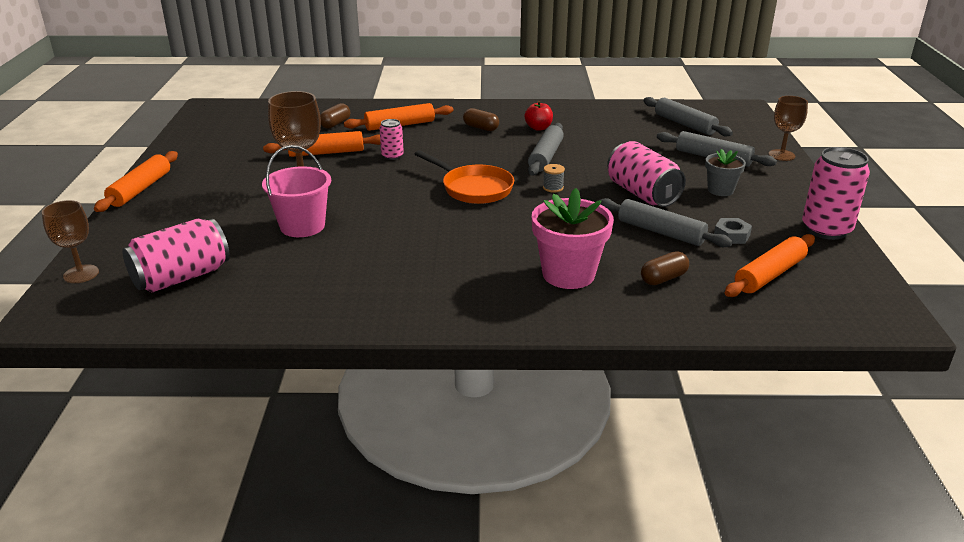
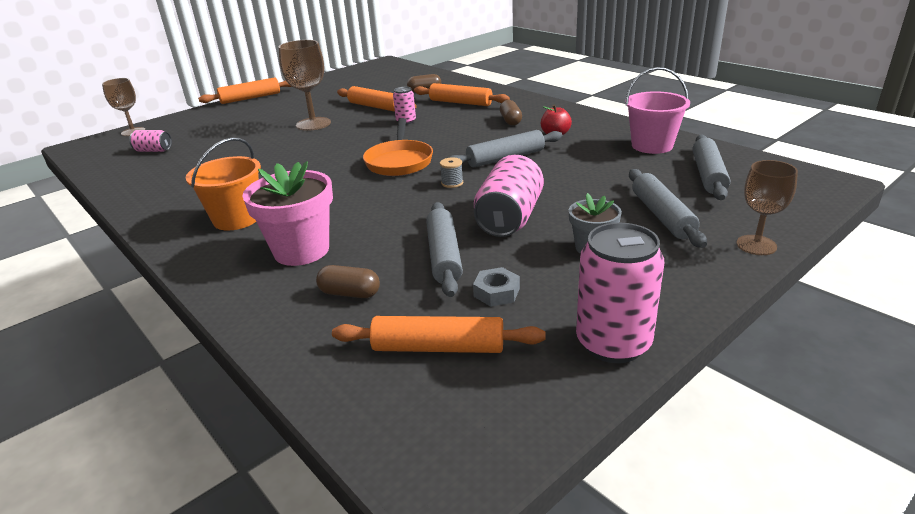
camera: 50 degrees right, 0 degrees up
(181, 277) = (153, 150): pink can -> pink can, size x0.53
(302, 226) = (259, 146): pink bucket -> pink bucket (652, 145)
(458, 282) = (237, 219): none -> orange bucket

